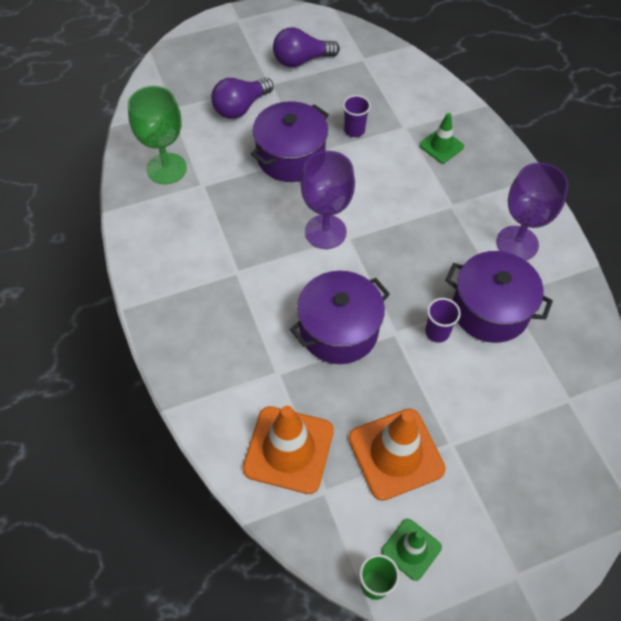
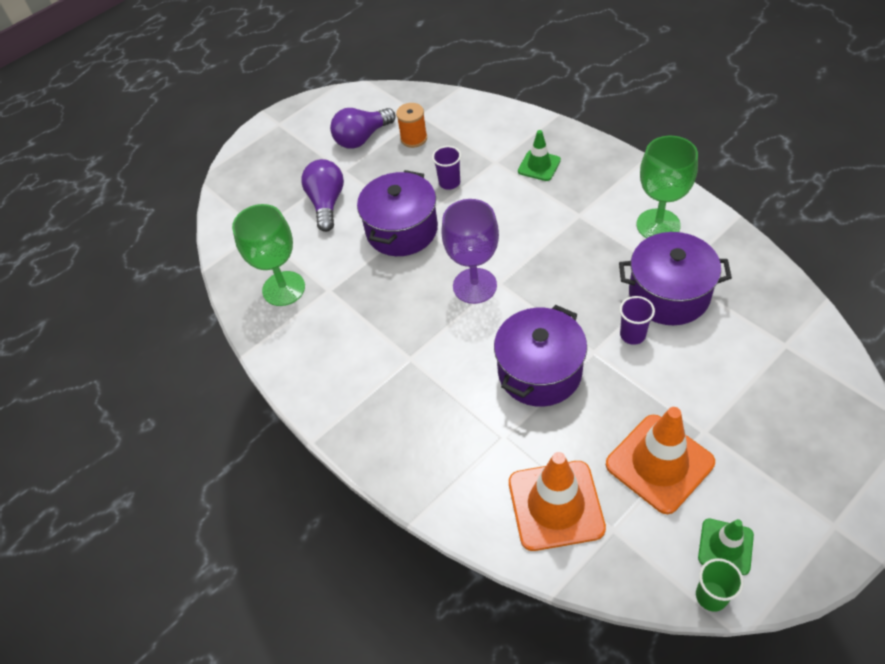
camera: 15 degrees left, 5 degrees down
(241, 107) = (327, 203): purple light bulb -> purple light bulb turned 150 degrees clockwise
(345, 78) = (414, 138): none -> orange spool
(517, 243) = (658, 225): purple goblet -> green goblet

